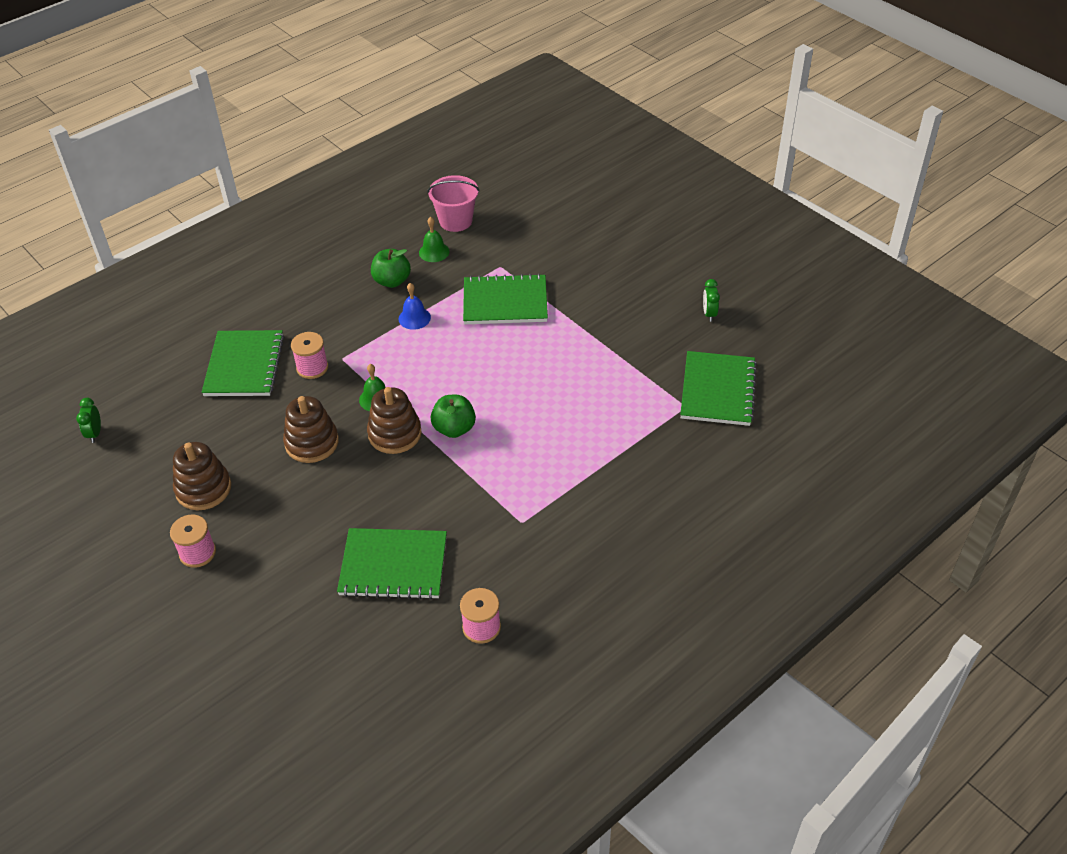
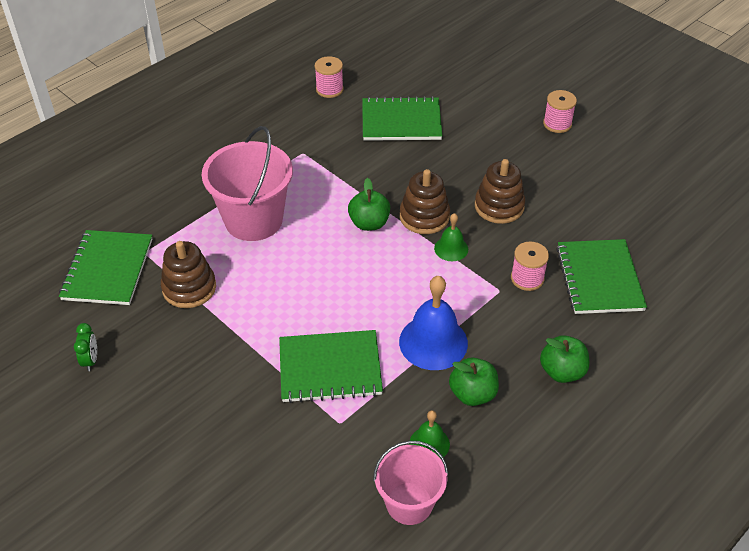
camera: 175 degrees right, 0 degrees up
(95, 433) = (705, 207): green clock -> none
(203, 489) = (577, 167): brown stacking toy -> brown stacking toy (189, 288)
(314, 294) = (562, 371): none -> green apple
(414, 318) = (433, 342): blue bell -> blue bell, size x1.85
(576, 437) = (253, 220): none -> pink bucket

